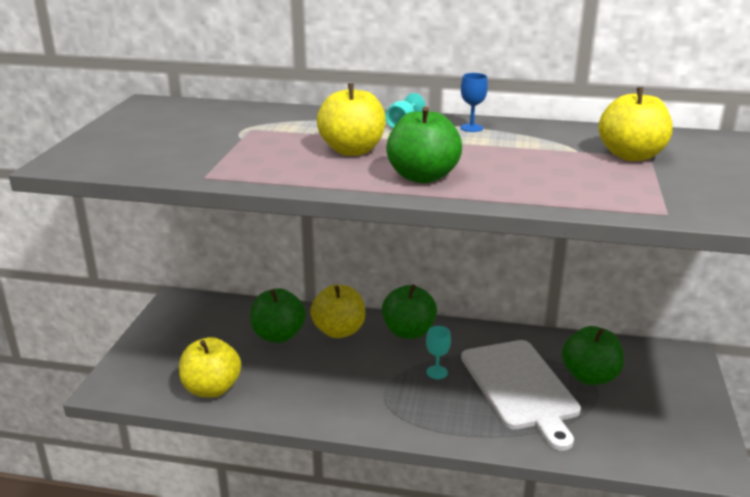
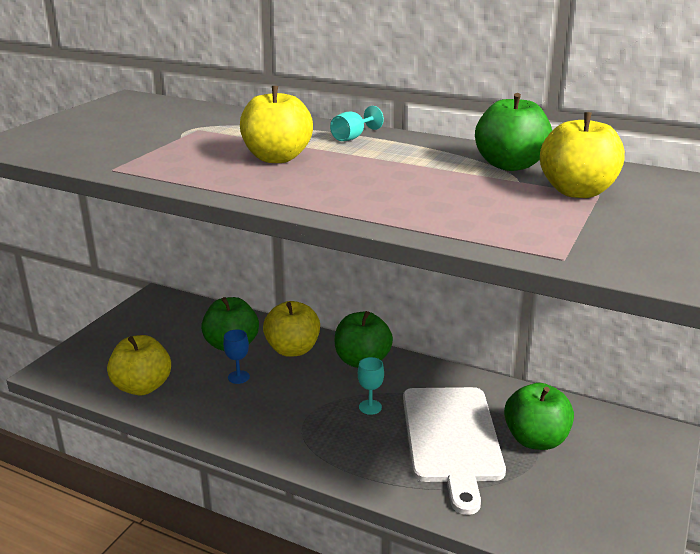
camera: 15 degrees right, 0 degrees up
(422, 176) = (324, 190): green apple -> green apple (509, 165)
(471, 128) = (422, 147): blue goblet -> blue goblet (238, 377)

